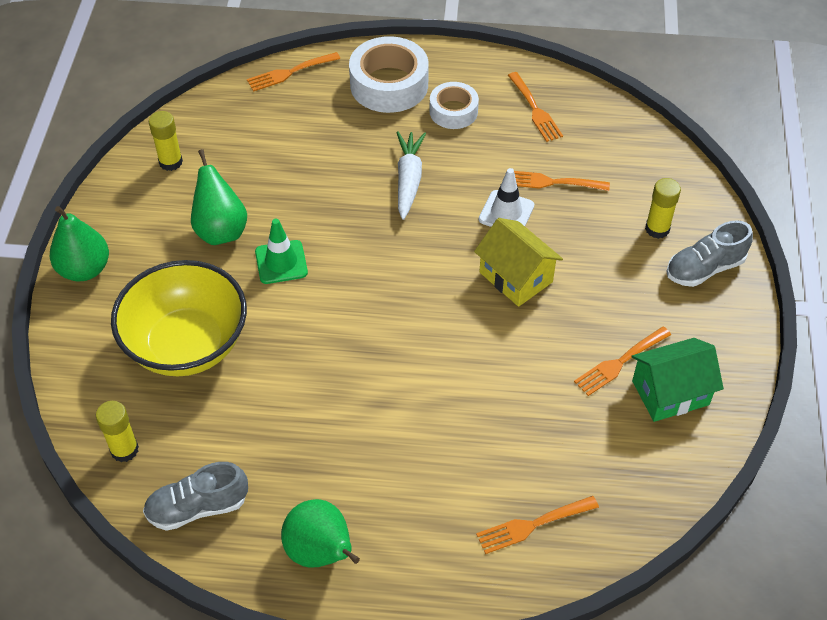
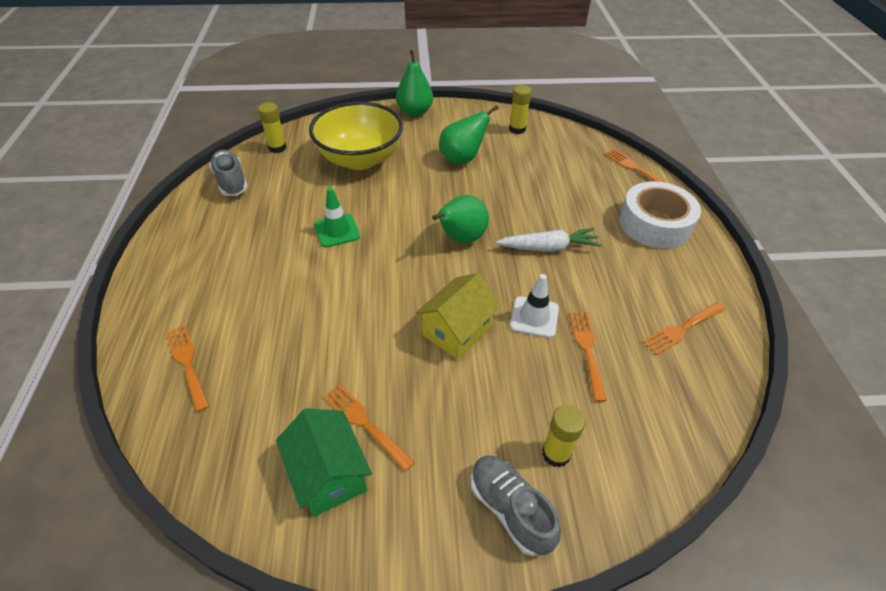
camera: 80 degrees right, 5 degrees down
(281, 262) = (440, 190): green traffic cone -> green traffic cone (337, 231)
(321, 552) = (186, 241): green pear -> green pear (461, 238)
(453, 111) = (645, 268): white tape -> none

